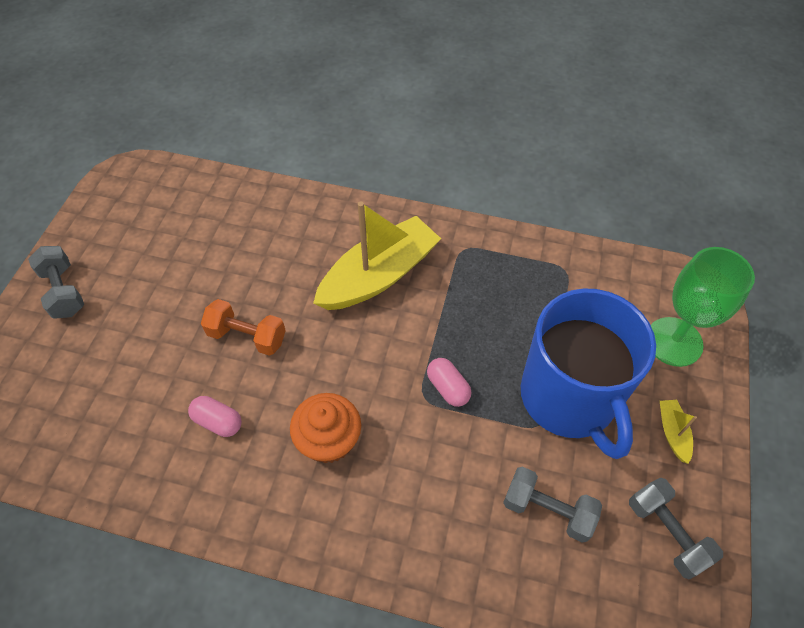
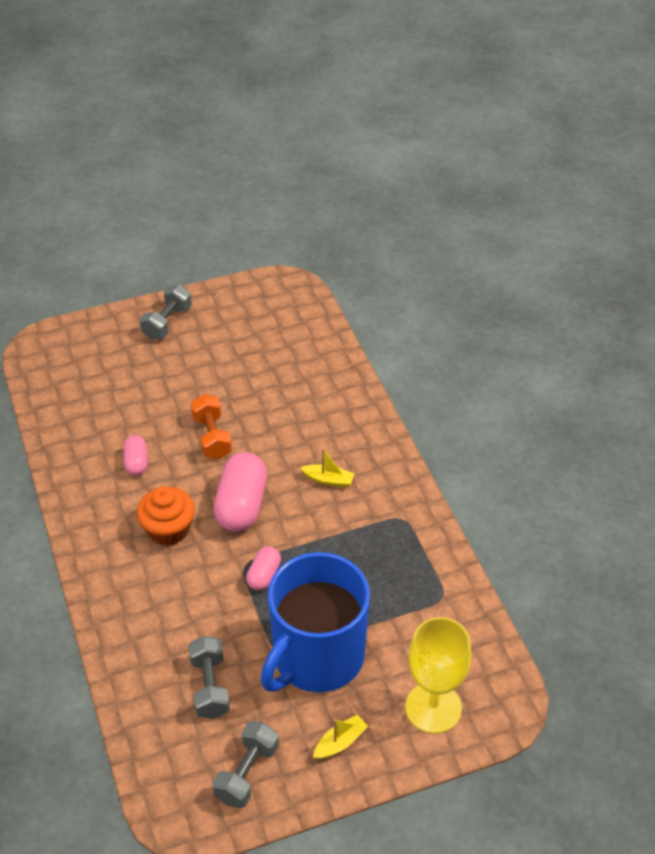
camera: 55 degrees right, 10 degrees down
(351, 359) = (241, 505): none -> pink capsule
(379, 275) = (328, 480): yellow boat -> yellow boat, size x0.41
(674, 342) = (433, 707): green goblet -> yellow goblet

